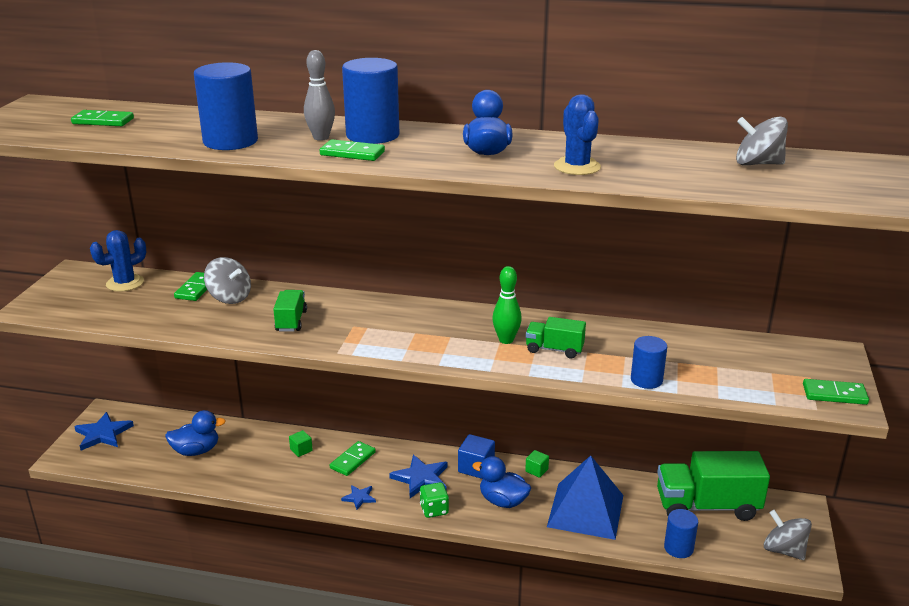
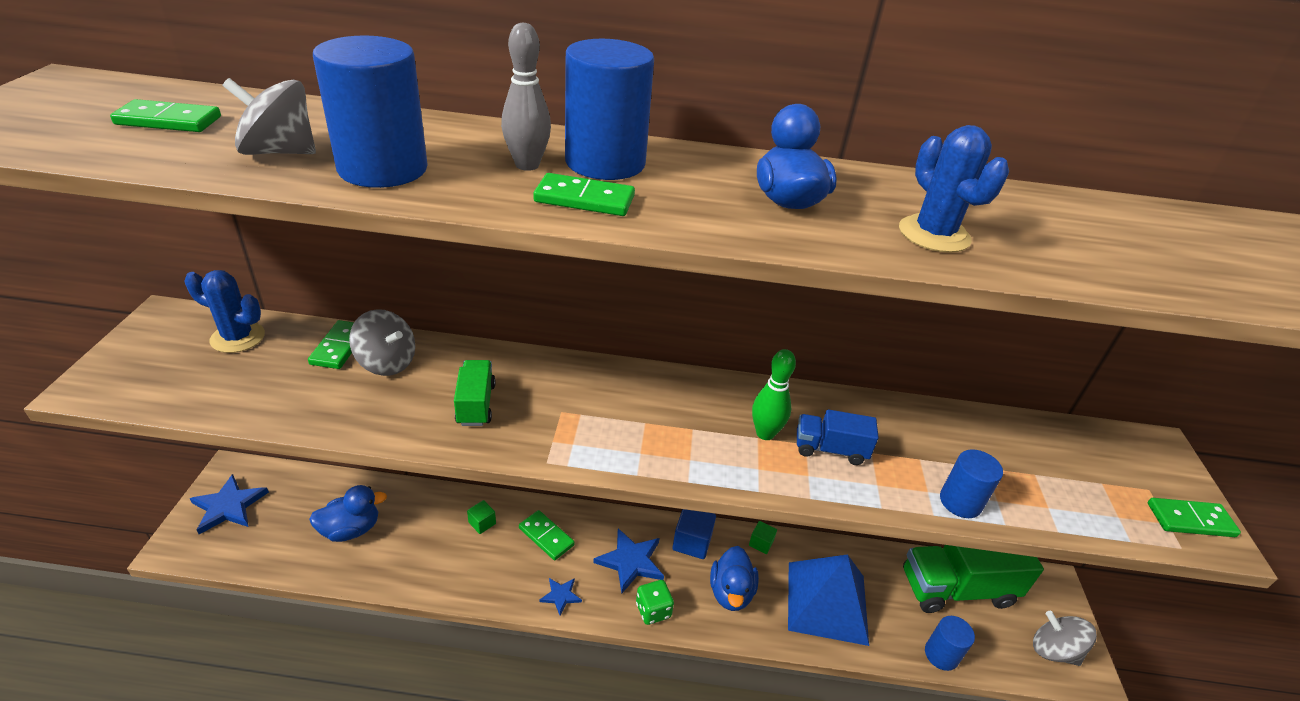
camera: 10 degrees left, 10 degrees up
(125, 283) = (238, 337): blue cactus -> blue cactus turned 60 degrees clockwise
(352, 460) = (546, 536): green domino -> green domino turned 75 degrees counterclockwise
(503, 501) = (731, 592): blue duck -> blue duck turned 105 degrees counterclockwise
(554, 349) = (830, 449): green truck -> blue truck
(757, 164) = (1173, 232): grey spinning top -> grey spinning top (279, 152)

